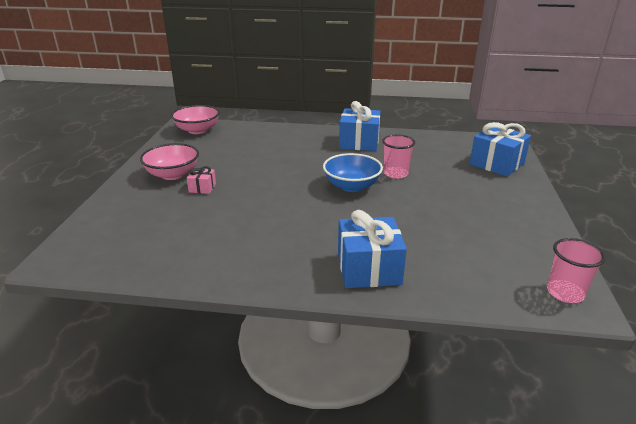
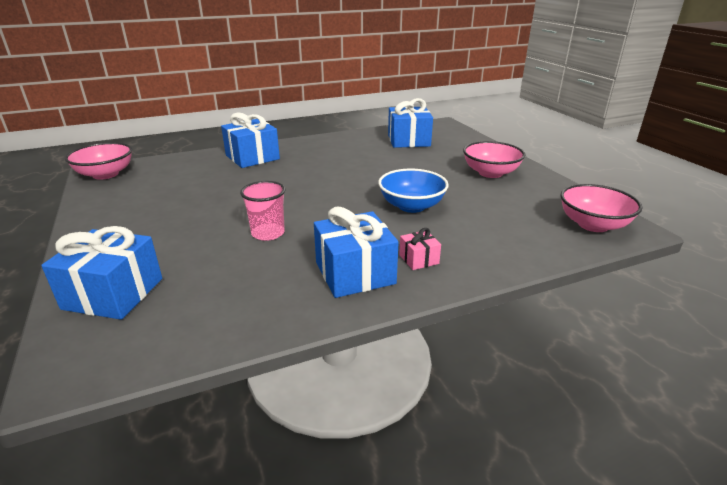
camera: 150 degrees right, 0 degrees up
(157, 239) = (408, 140): none -> blue gift
(202, 188) = (443, 170): pink gift -> pink gift (419, 259)
(351, 186) = (309, 205): blue bowl -> blue bowl (411, 206)
(565, 293) = (105, 174): pink cup -> pink bowl

